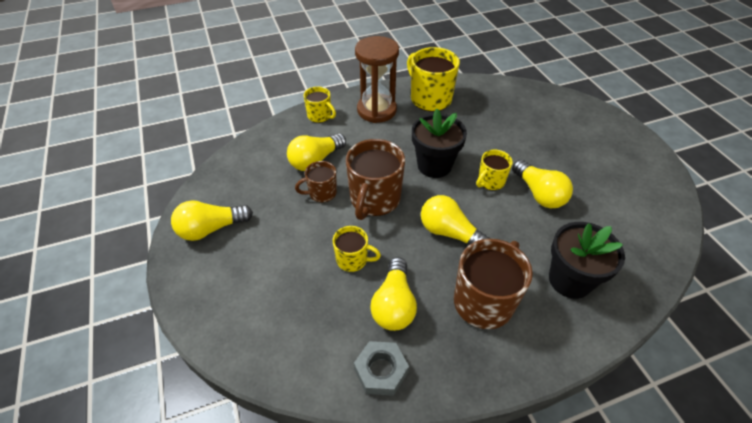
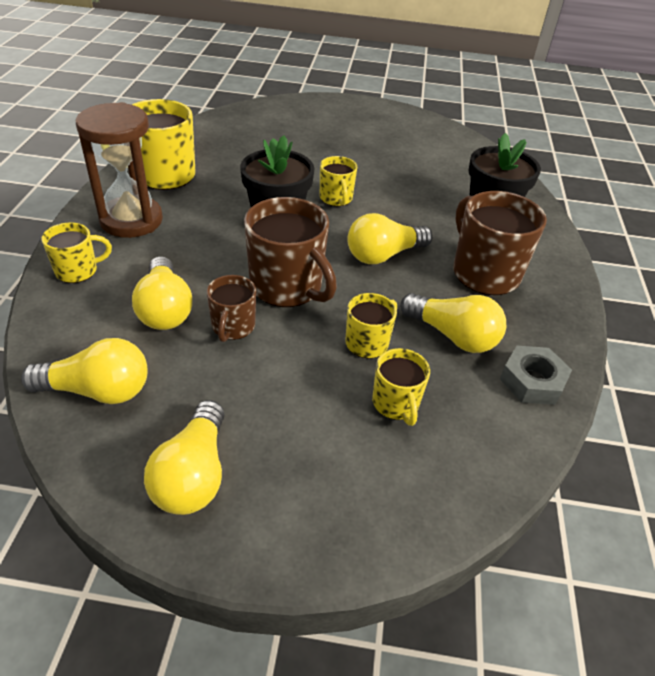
camera: 65 degrees left, 5 degrees down
(308, 295) = (396, 404): none -> yellow mug
(539, 194) = (378, 181): yellow light bulb -> yellow light bulb (98, 390)

